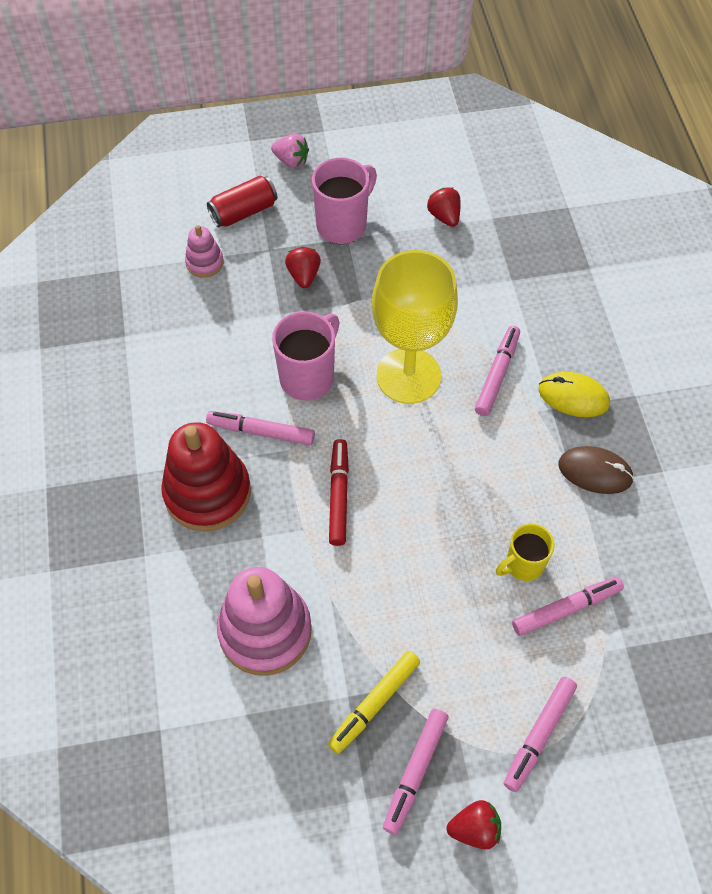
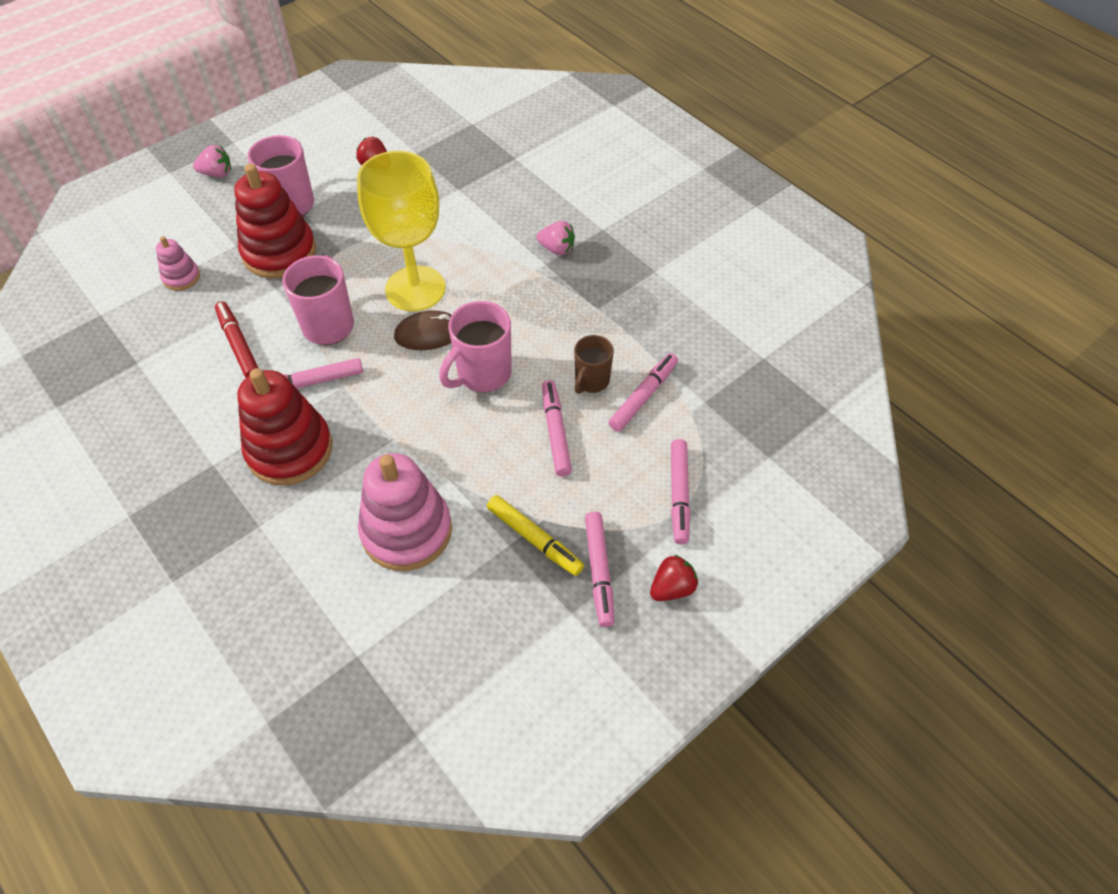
camera: 30 degrees left, 5 degrees down
(243, 212) = (195, 226): red can -> none
(303, 275) = (279, 252): red strawberry -> red stacking toy
(338, 495) = (409, 400): red marker -> red marker (238, 345)
(374, 704) = (534, 539): yellow marker -> yellow marker turned 60 degrees counterclockwise
(421, 503) = (482, 374): none -> pink mug
(497, 374) = (487, 258): pink marker -> pink marker (555, 432)
(523, 565) = (591, 381): yellow mug -> brown mug
(573, 396) = (557, 249): yellow mouse -> pink strawberry
(595, 472) = (605, 293): brown mouse -> brown mouse (428, 333)

